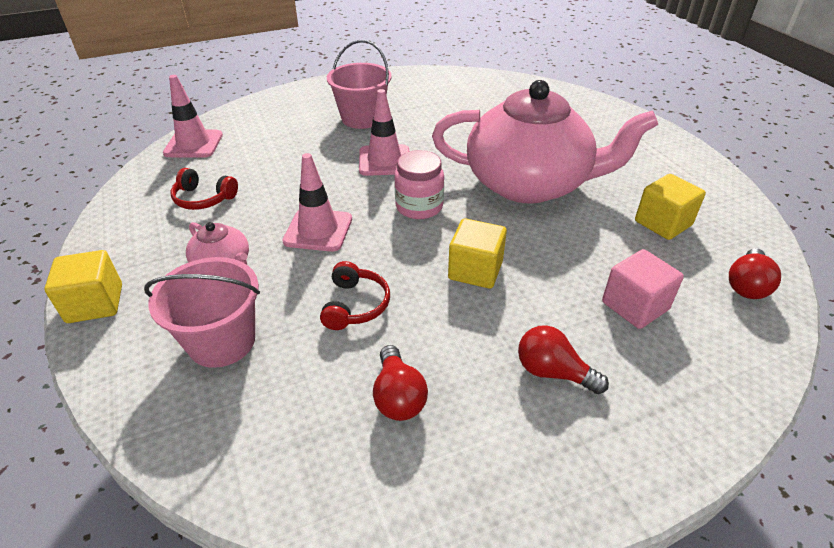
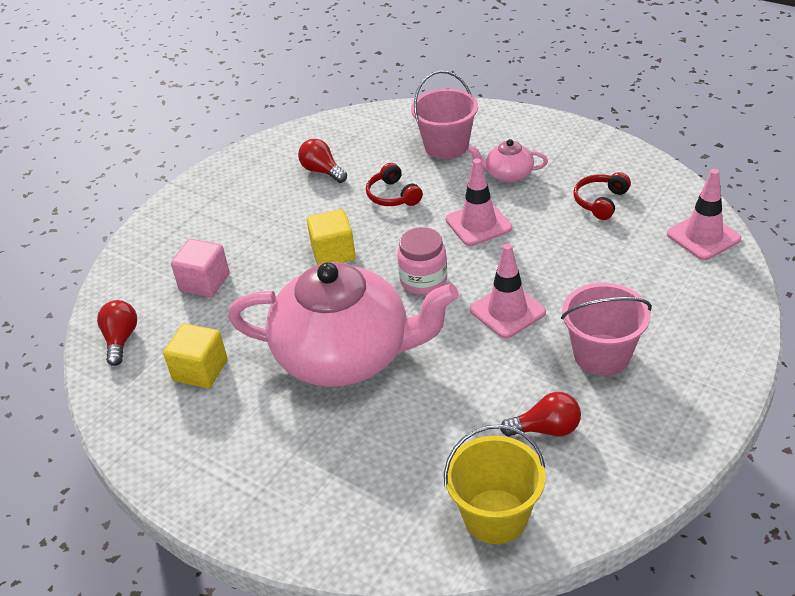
camera: 150 degrees right, 0 degrees up
(95, 303) = (546, 125): yellow cube -> none
(203, 199) = (600, 201): red headphones -> red headphones turned 45 degrees counterclockwise
(504, 88) = (495, 516): none -> yellow bucket
(529, 184) = (346, 355): pink teapot -> pink teapot turned 150 degrees counterclockwise
(553, 372) = (243, 219): red light bulb -> red light bulb (546, 429)

